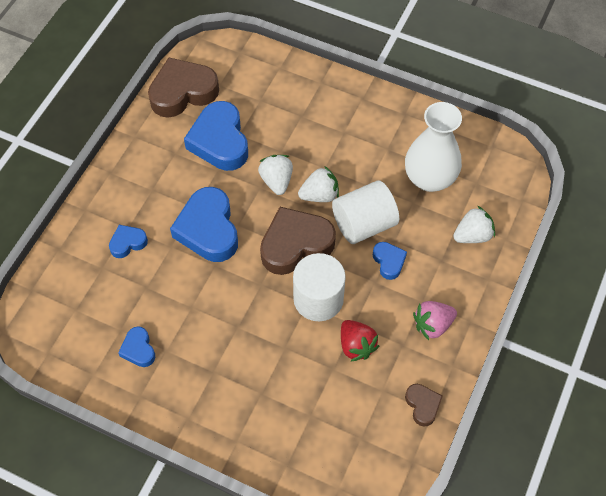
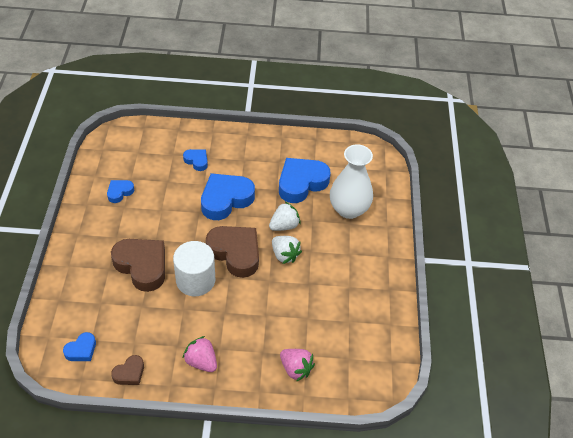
camera: 65 degrees right, 10 degrees down
(183, 92) = (331, 150): brown heart -> brown heart (142, 266)
(356, 346) = (165, 315): red strawberry -> none
(364, 224) = (272, 290): white cylinder -> none
(389, 261) = (246, 316): blue heart -> blue heart (81, 350)
(429, 178) = (335, 323): white vase -> white vase (348, 209)
(472, 235) = (295, 369): white strawberry -> pink strawberry

